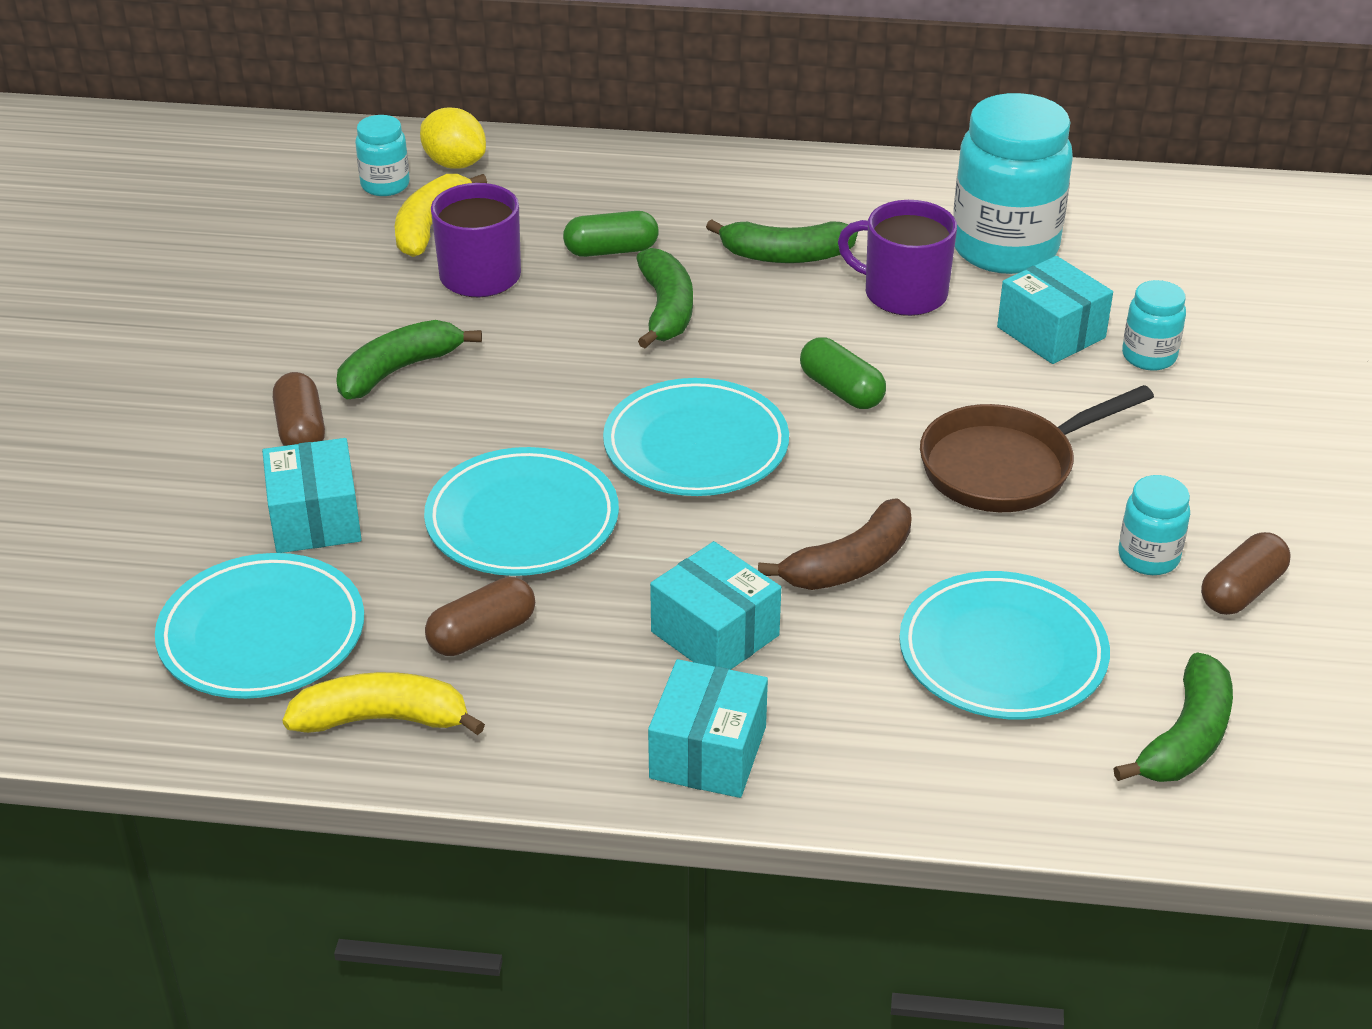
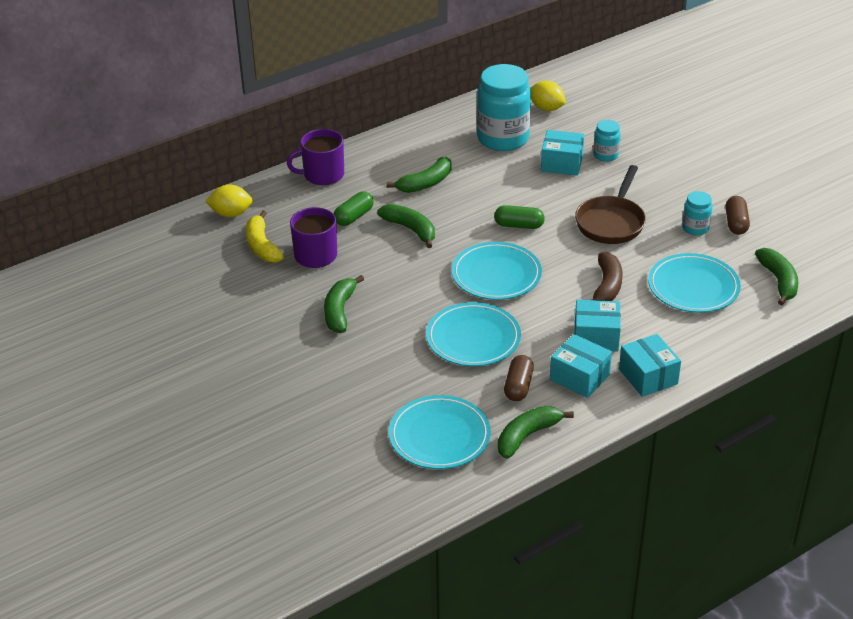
camera: 40 degrees left, 0 degrees up
(301, 430) = (336, 356): brown capsule -> none
(315, 519) = (395, 385): turquoise box -> turquoise box (579, 377)
(383, 719) = (527, 436): yellow banana -> green banana
(385, 185) = (214, 238): turquoise jar -> none
(903, 293) = (490, 176): purple mug -> purple mug (322, 175)
(1146, 237) = (546, 108): none -> yellow lemon

